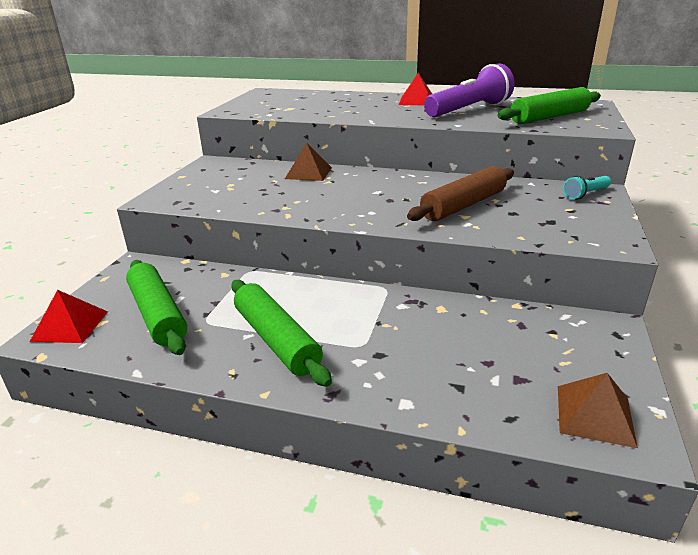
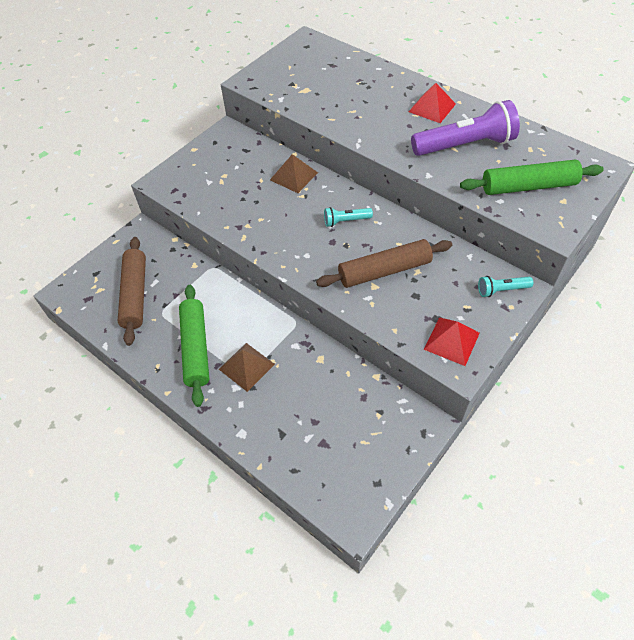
camera: 25 degrees right, 25 degrees up
(70, 326) = (81, 286): red pyramid -> red pyramid (452, 341)
(158, 314) = (135, 294): green rolling pin -> brown rolling pin
(390, 186) = (346, 221): none -> turquoise flashlight
(594, 415) = (346, 489): brown pyramid -> brown pyramid (246, 366)

